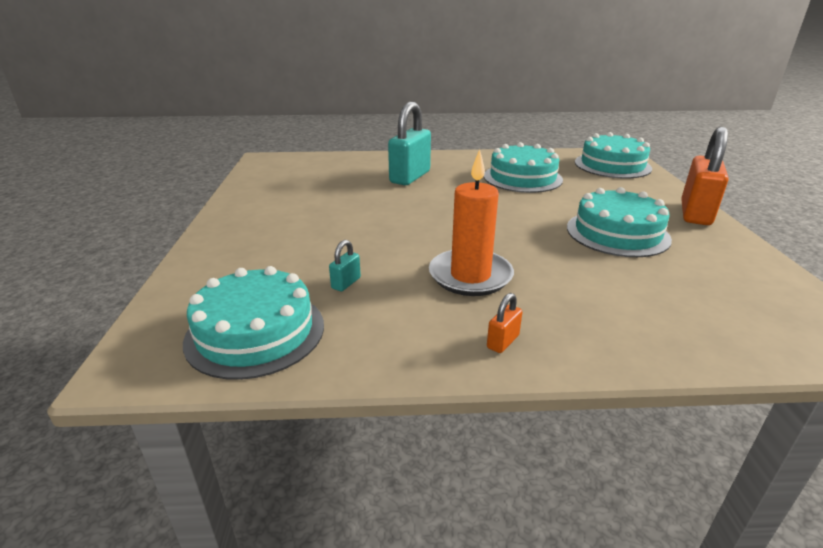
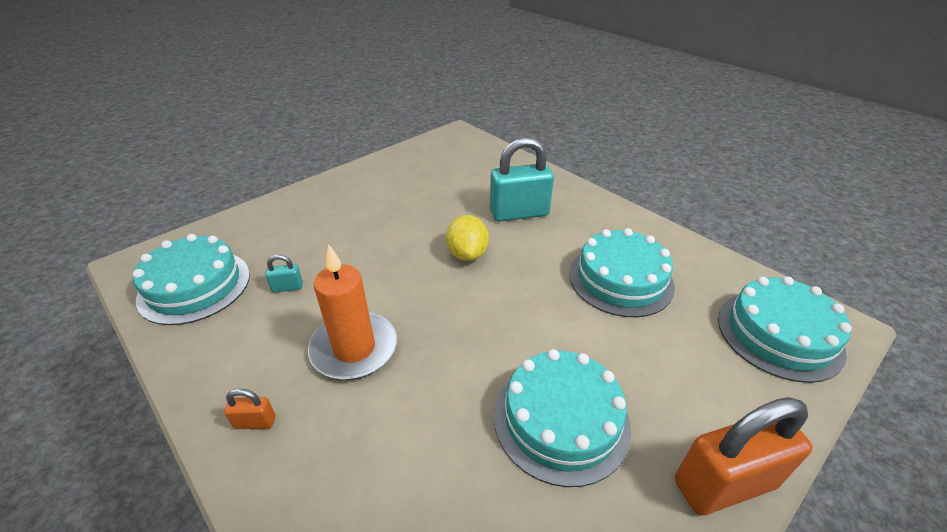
camera: 50 degrees right, 10 degrees up
(426, 206) = (467, 254): none -> yellow lemon

